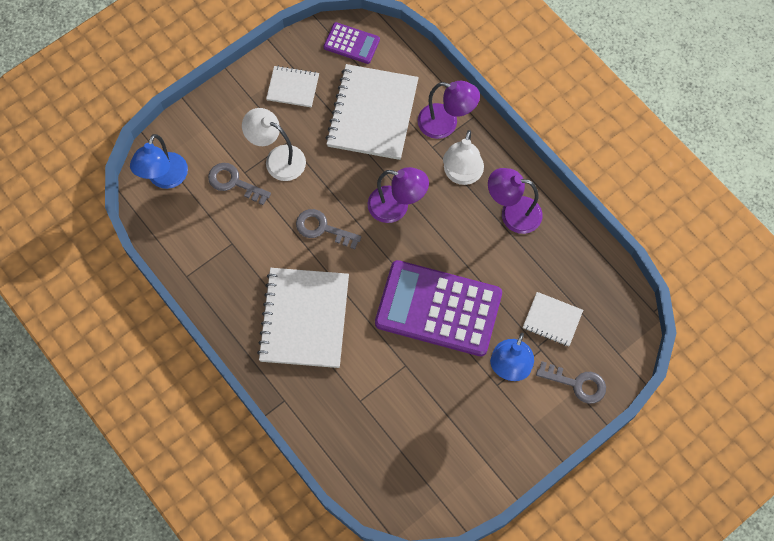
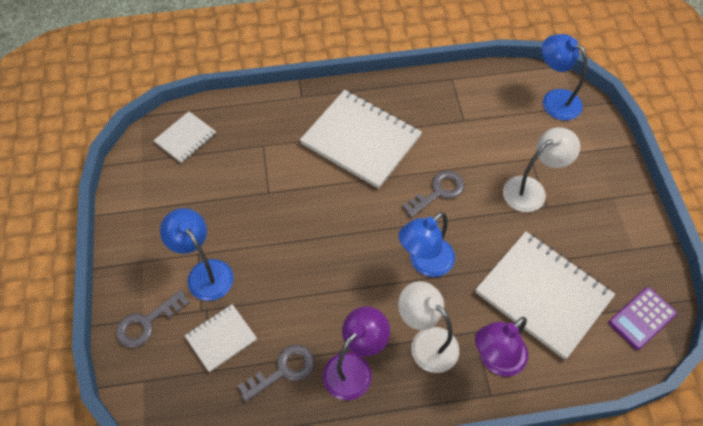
camera: 120 degrees right, 10 degrees down
(234, 182) = (524, 146): grey key -> grey key (283, 370)
(293, 87) = (608, 238): white notebook -> white notebook (185, 138)
(396, 207) = (424, 263): purple lamp -> blue lamp
(438, 308) = (301, 245): purple calculator -> none

